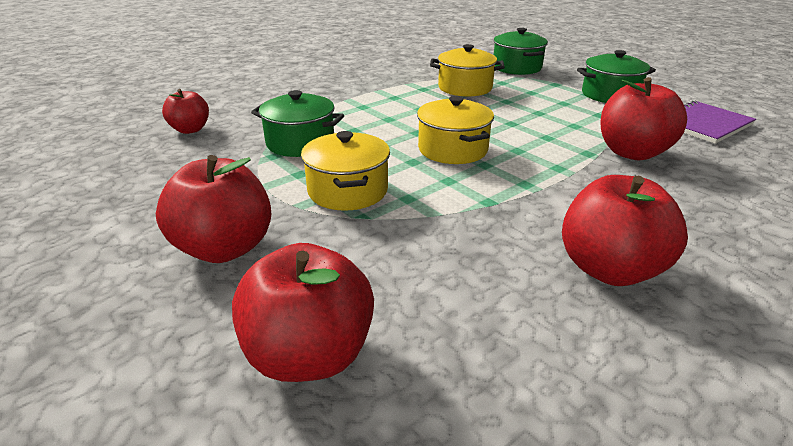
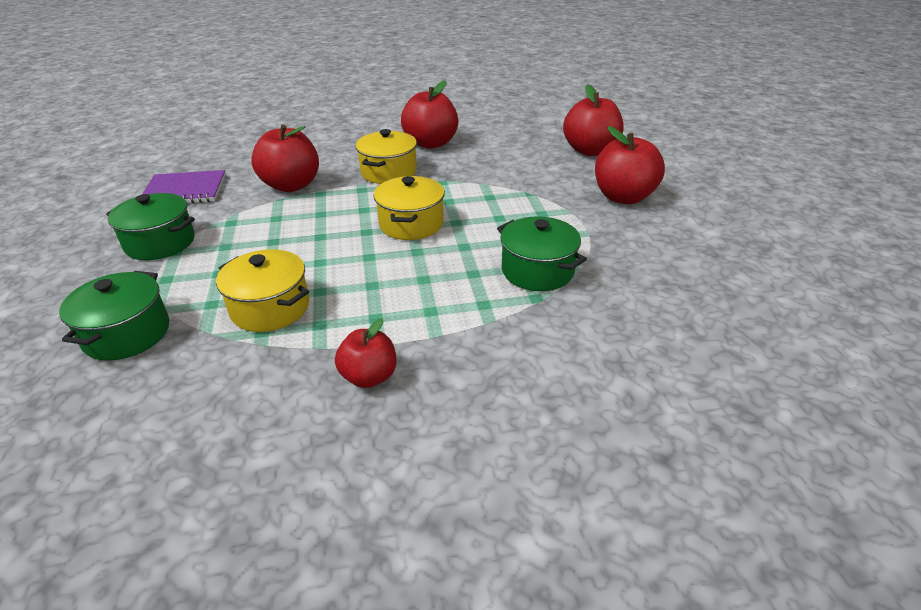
camera: 150 degrees left, 5 degrees up
(190, 130) = (657, 332): red apple -> red apple (369, 376)
(348, 191) = (526, 212): yellow pot -> yellow pot (389, 172)

